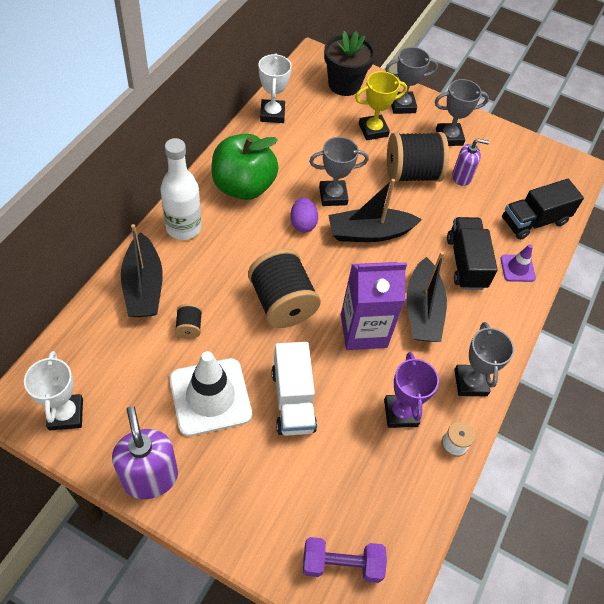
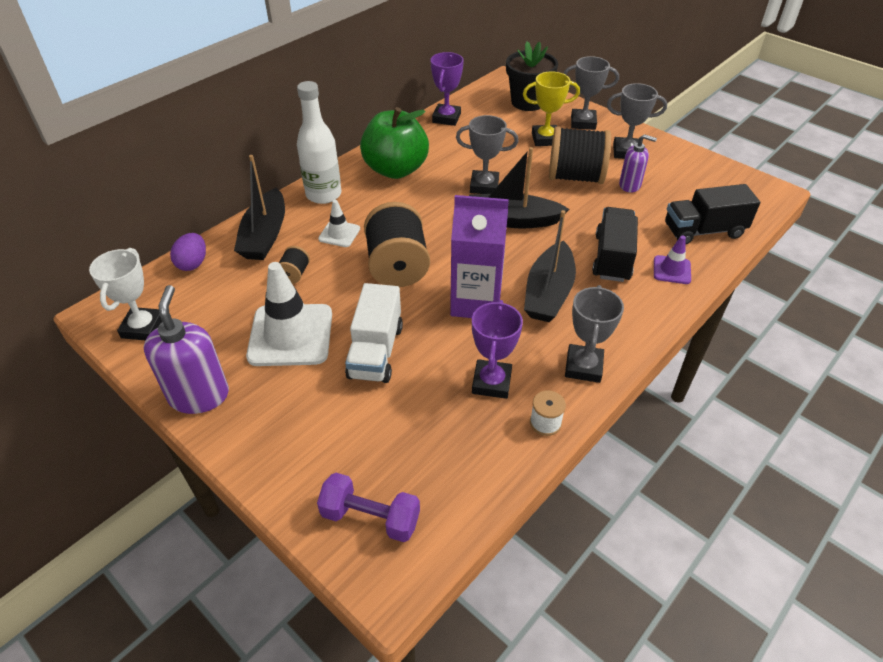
camera: 20 degrees right, 10 degrees down
(215, 273) = (339, 234): none -> white traffic cone
(272, 114) = (446, 118): white trophy -> purple trophy
(303, 223) = (444, 205): purple egg -> purple egg (193, 263)

